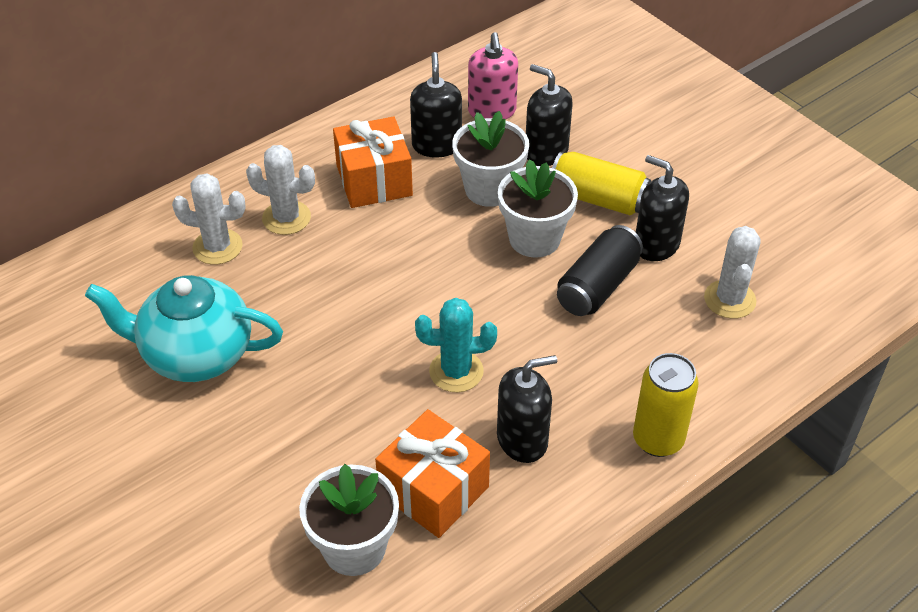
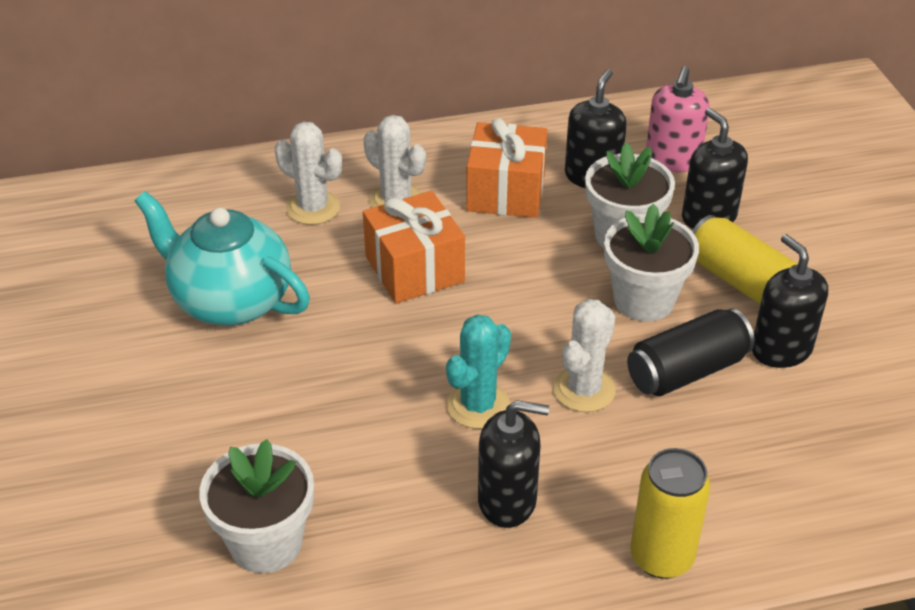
camera: 25 degrees right, 5 degrees down
(433, 490) = (381, 516): orange gift -> orange gift (414, 269)
(456, 371) = (478, 405): turquoise cactus -> turquoise cactus turned 75 degrees counterclockwise
(729, 299) = (836, 436): white cactus -> white cactus (584, 389)

